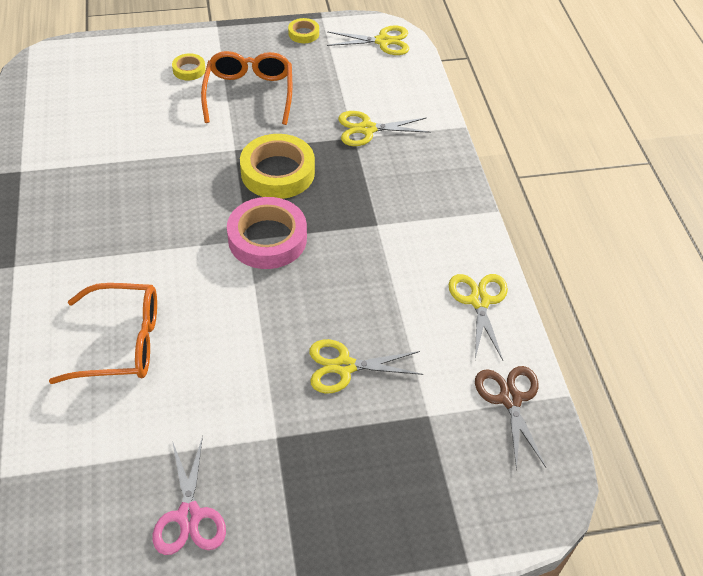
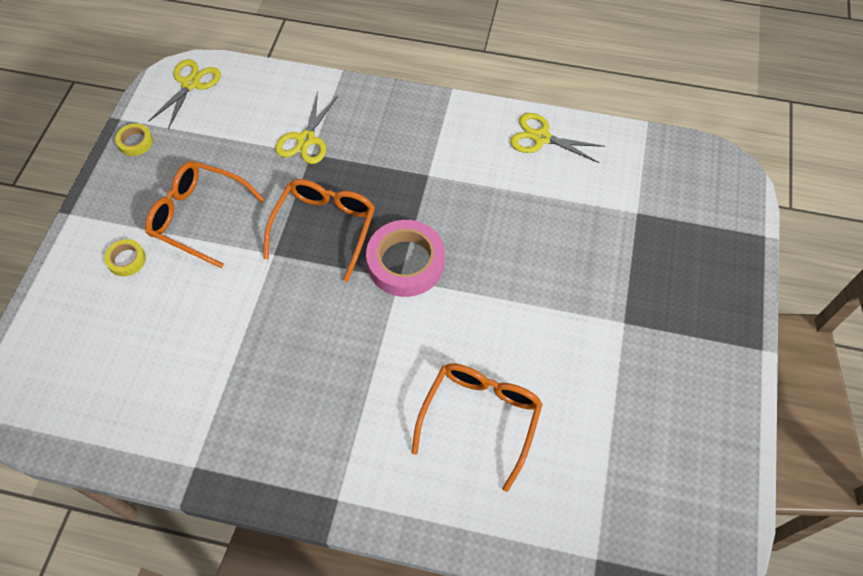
camera: 65 degrees left, 10 degrees up
(189, 516) = (679, 409): pink scissors -> none
(278, 172) = (325, 228): yellow tape -> orange glasses
(344, 366) = (571, 252): yellow scissors -> none
(510, 399) = (639, 156): brown scissors -> none

